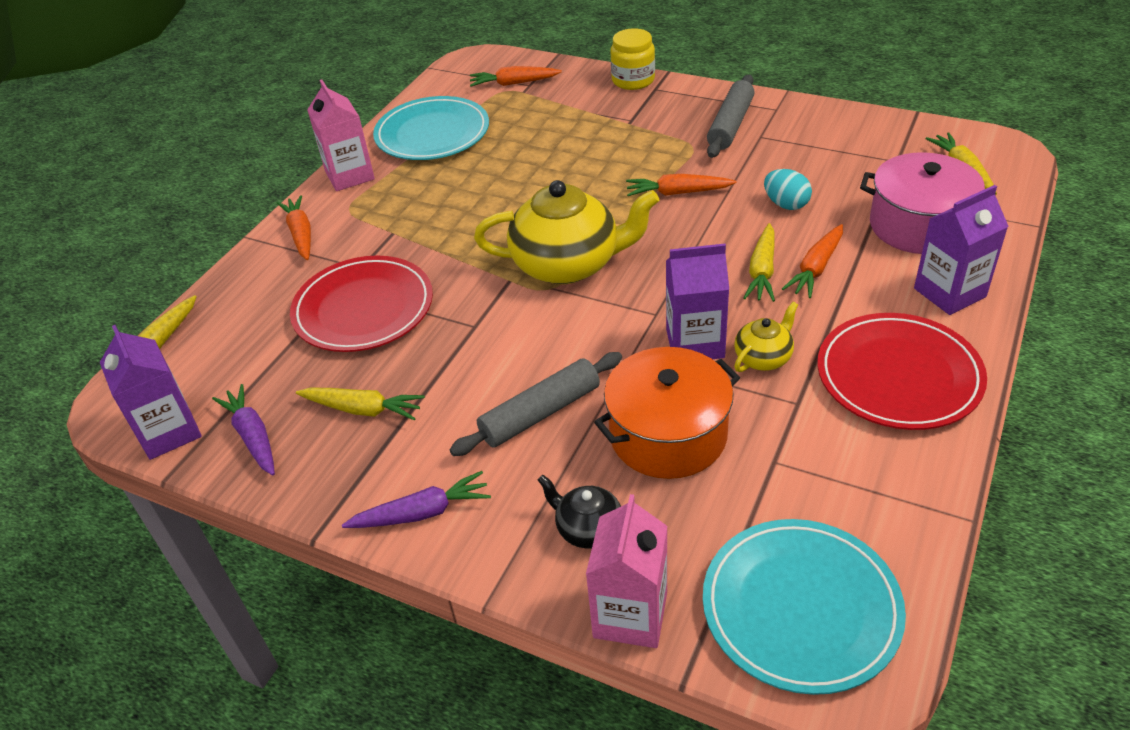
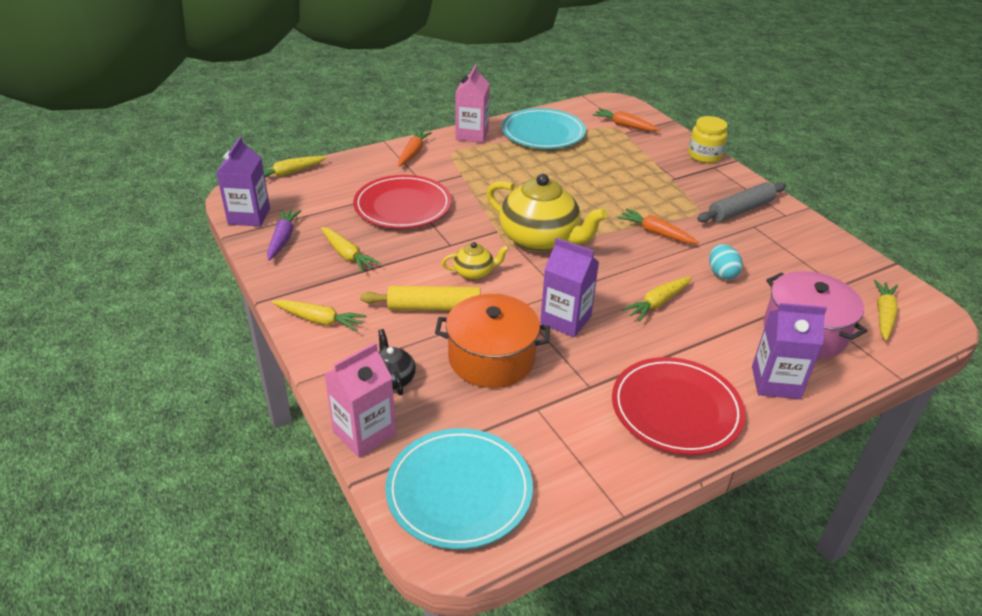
camera: 30 degrees right, 5 degrees down
(422, 513) = (319, 320): purple carrot -> yellow carrot
(540, 413) = (434, 307): grey rolling pin -> yellow rolling pin
(763, 357) = (599, 350): yellow teapot -> yellow teapot (474, 272)
(816, 268) = (696, 320): orange carrot -> none

